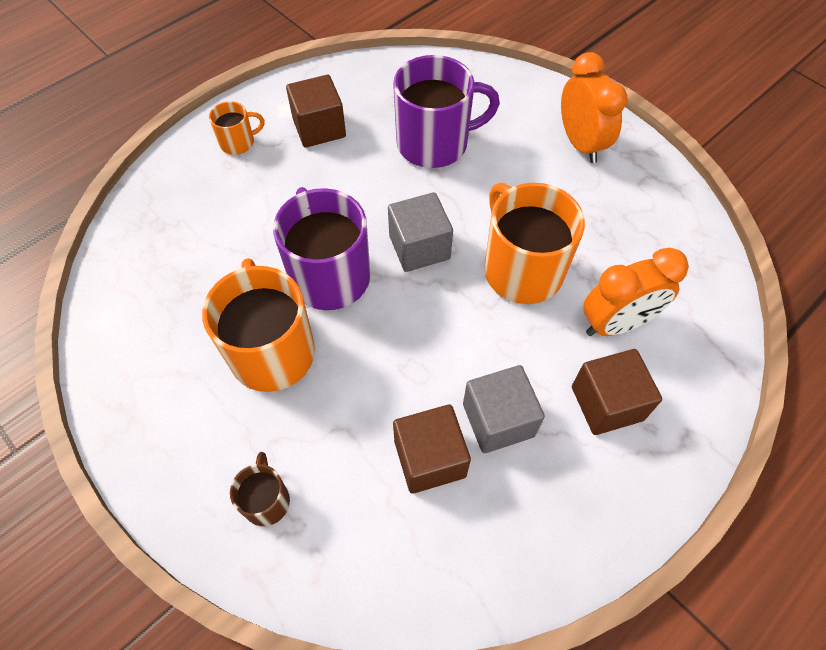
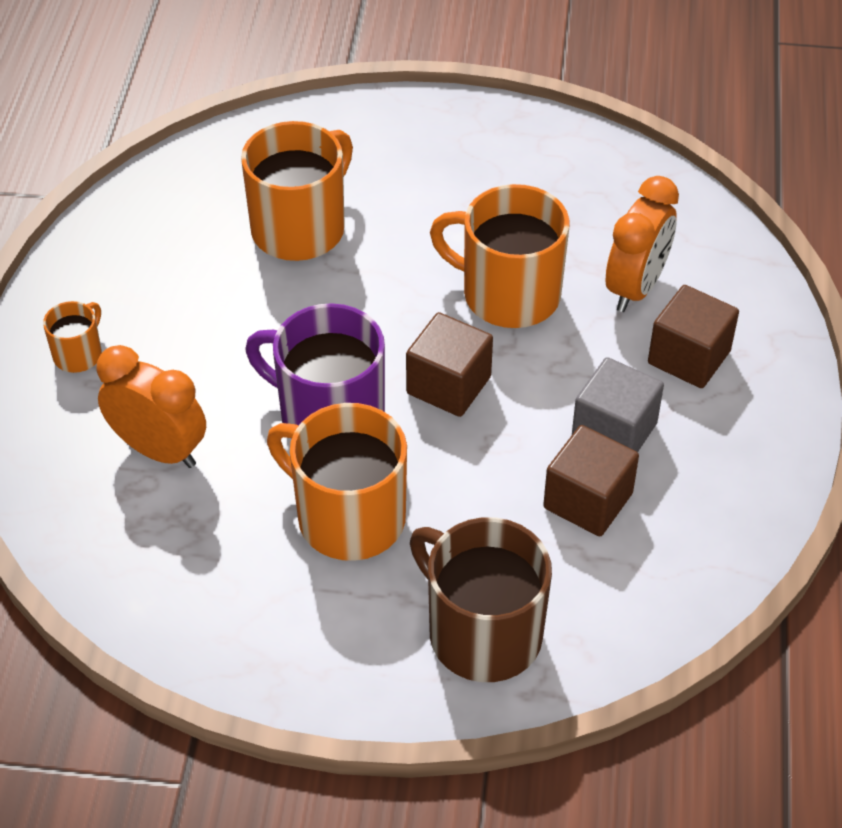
camera: 40 degrees left, 10 degrees down
(266, 500) = (482, 633): brown mug -> brown mug, size x2.04
(319, 128) = (156, 285): brown cube -> brown cube (448, 385)
(419, 247) = (391, 335): grey cube -> none
(434, 143) = (300, 228): purple mug -> orange mug
(580, 144) = (448, 144): orange clock -> orange clock (159, 450)

